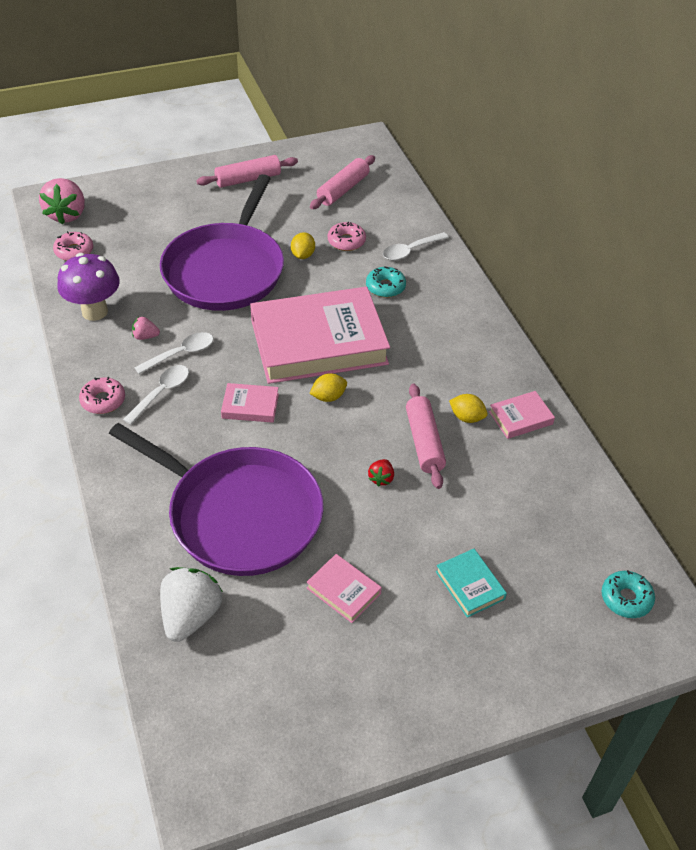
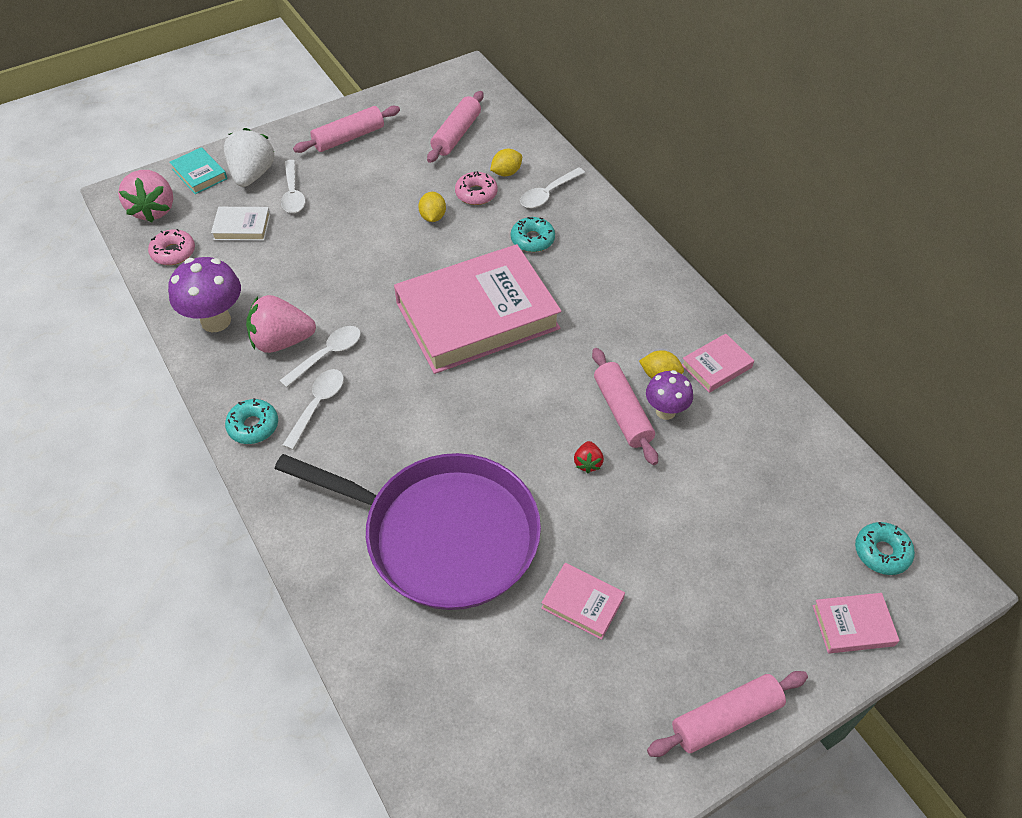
camera: 10 degrees left, 5 degrees up
(103, 400) = (253, 426): pink donut -> turquoise donut
(137, 239) = (242, 227): none -> white book
(145, 336) = (282, 341): pink strawberry -> pink strawberry, size x2.10
(187, 218) = (293, 194): none -> white spoon
(191, 615) = (421, 667): white strawberry -> white strawberry (252, 175)
(226, 270) = (352, 247): purple pan -> none
(250, 406) = (421, 403): pink book -> pink book (853, 625)
(328, 397) = (505, 378): yellow lemon -> yellow lemon (506, 173)
(442, 707) = (725, 718): none -> pink rolling pin
(463, 448) = (665, 411): none -> purple mushroom
(470, 585) = (716, 569): turquoise book -> turquoise book (199, 174)

